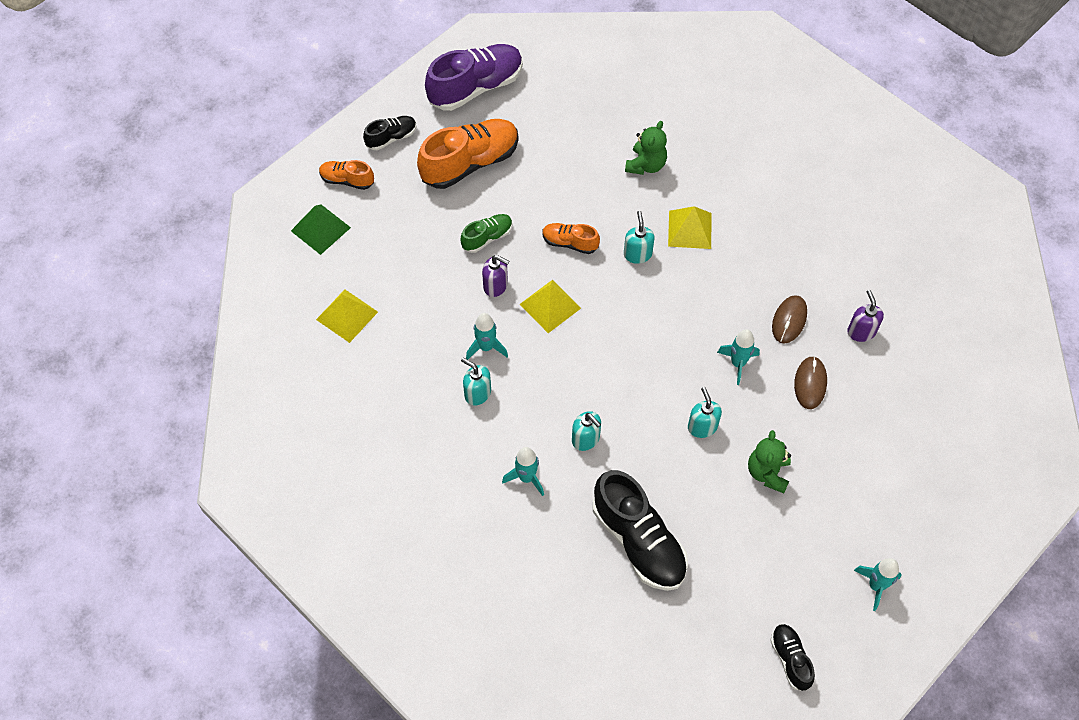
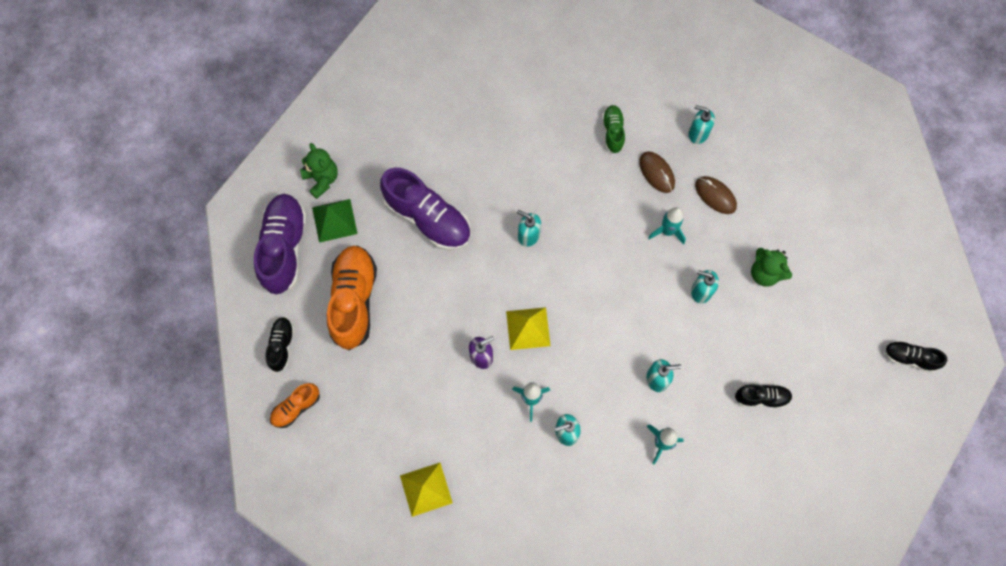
camera: 55 degrees left, 10 degrees up
(320, 229) = (328, 459): green pyramid -> green pyramid (334, 220)
(487, 238) = (433, 334): green shoe -> green shoe (613, 132)
(570, 243) = (483, 276): orange shoe -> none
(588, 170) = (428, 218): none -> purple shoe
(638, 541) = (761, 398): black shoe -> black shoe, size x0.52
(646, 165) = (455, 175): green teddy bear -> green teddy bear (322, 179)
(689, 229) = (534, 184): yellow pyramid -> none
(861, 331) = (698, 133): purple soap dispenser -> turquoise soap dispenser
(876, 586) = (890, 265): turquoise rocket -> none

